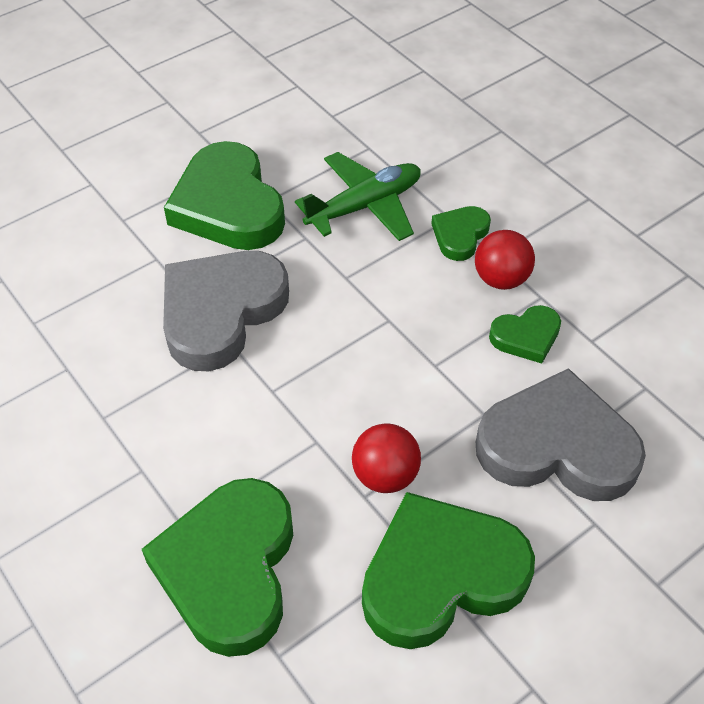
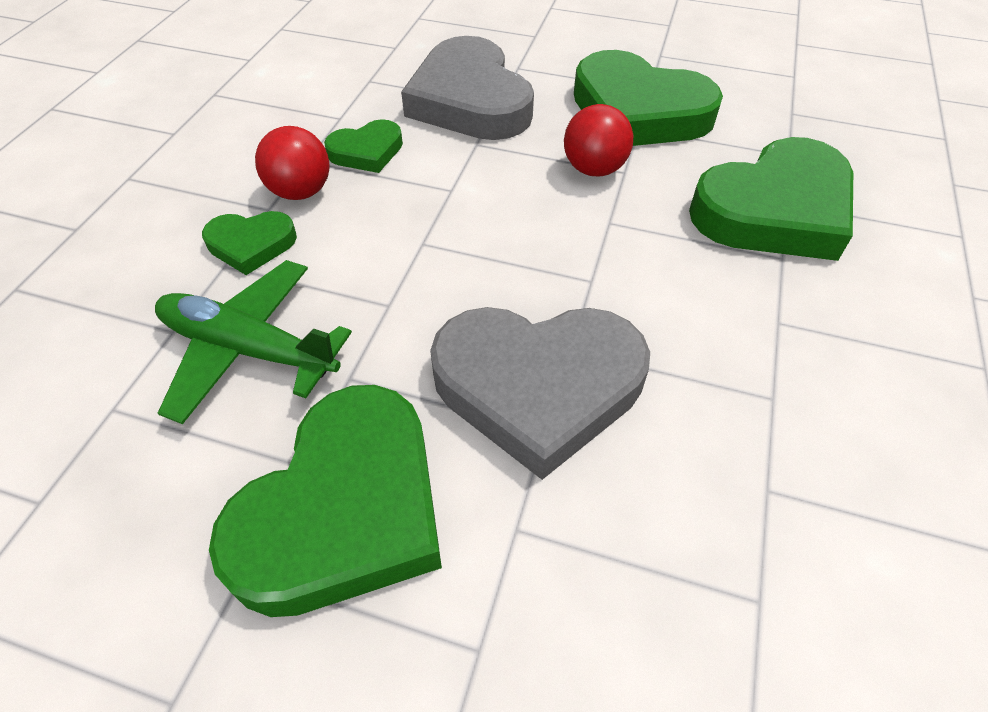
camera: 125 degrees left, 0 degrees up
(526, 337) = (366, 151): green heart -> green heart turned 120 degrees clockwise

